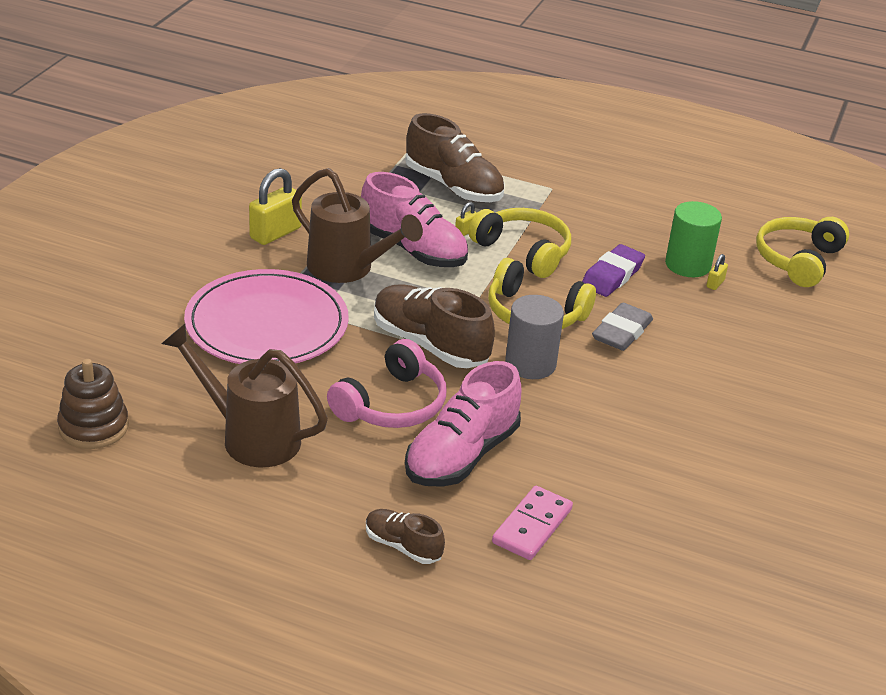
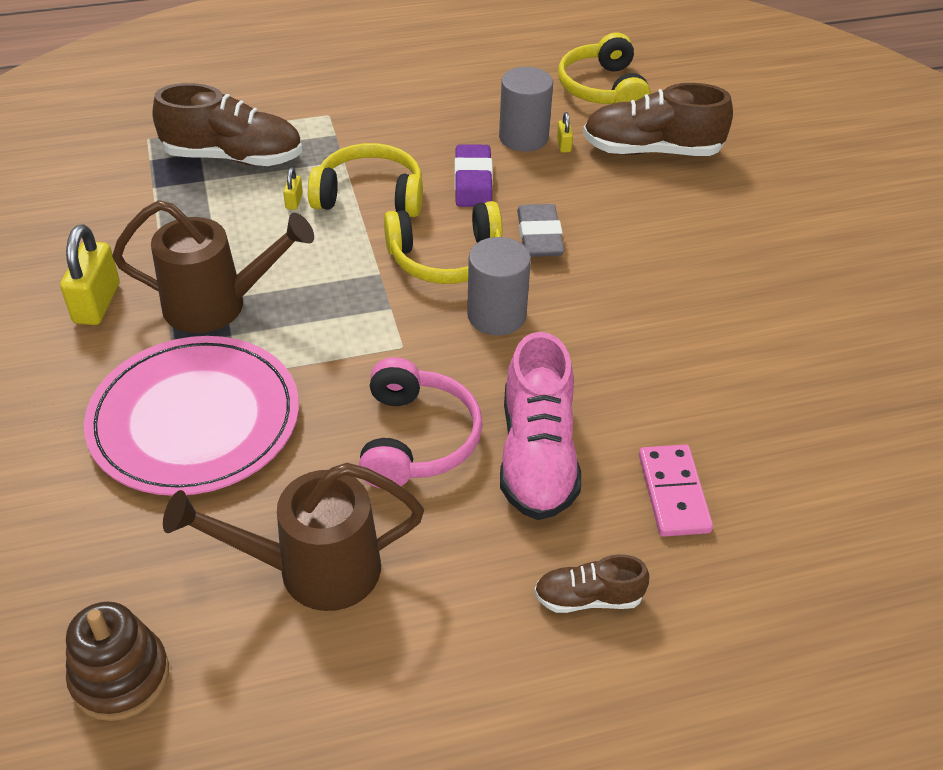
camera: 35 degrees left, 10 degrees up
(413, 249) = (262, 248): pink shoe -> none
(430, 344) = (385, 347): brown shoe -> brown shoe (651, 150)
(688, 265) = (523, 137): green cylinder -> grey cylinder

